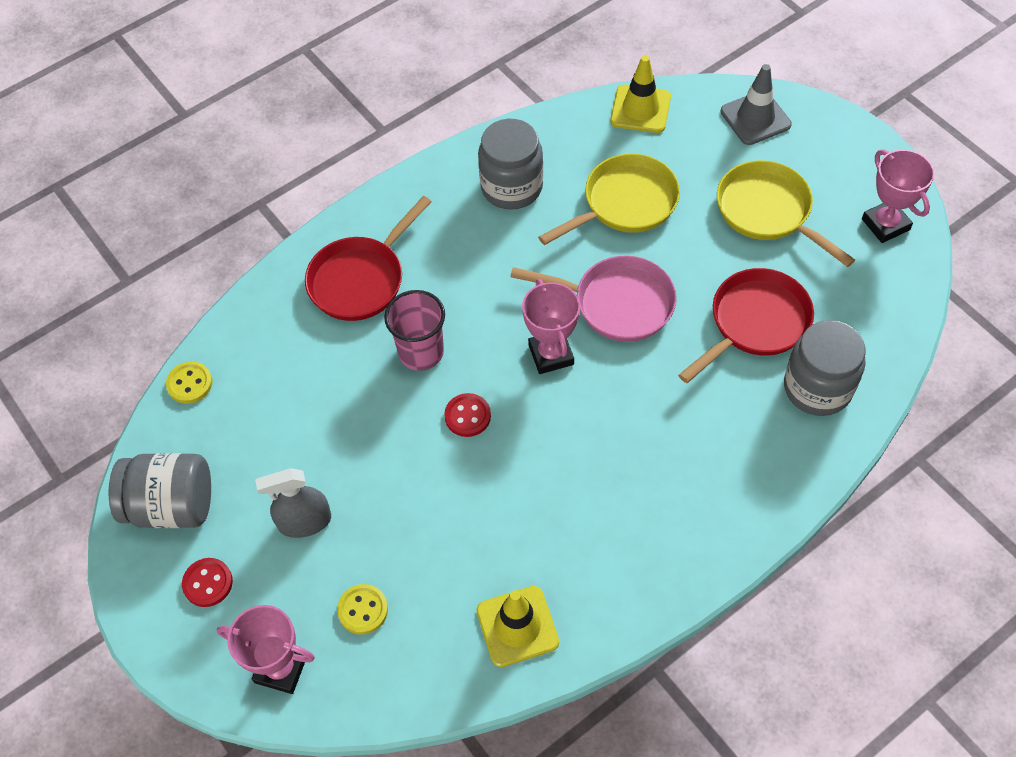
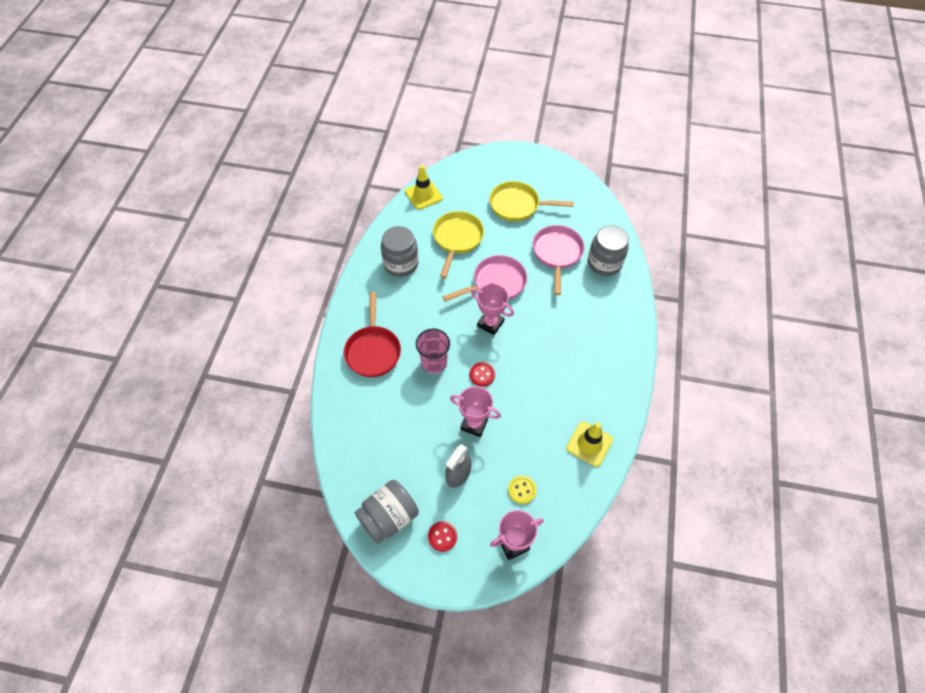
camera: 45 degrees left, 0 degrees up
(190, 384) = (339, 457): yellow button -> none
(755, 118) = (475, 170): grey traffic cone -> none
(755, 323) = (557, 254): red pan -> pink pan
(885, 224) = (566, 182): pink trophy -> pink trophy (474, 424)

